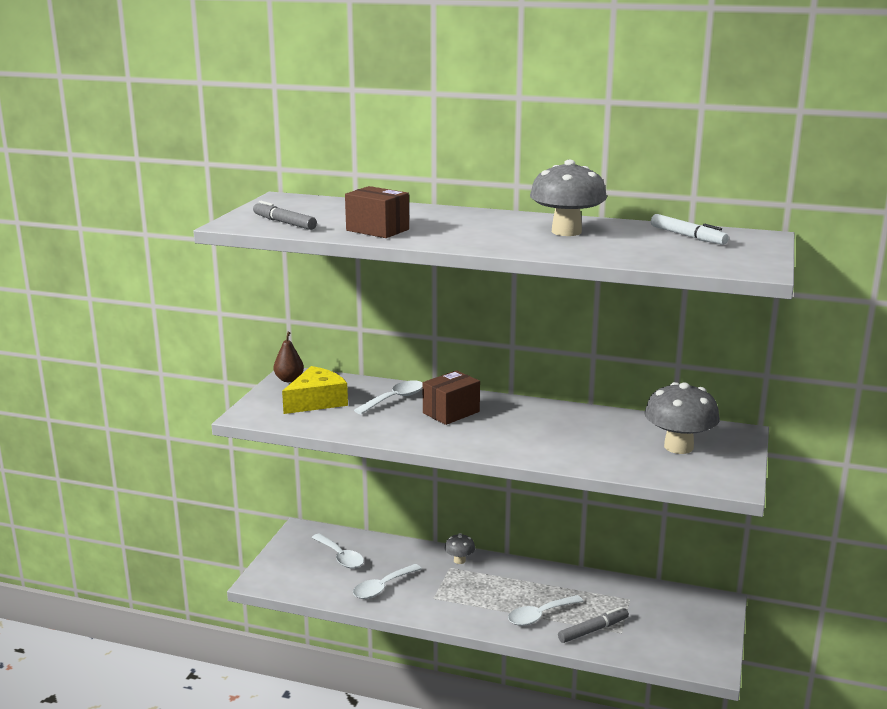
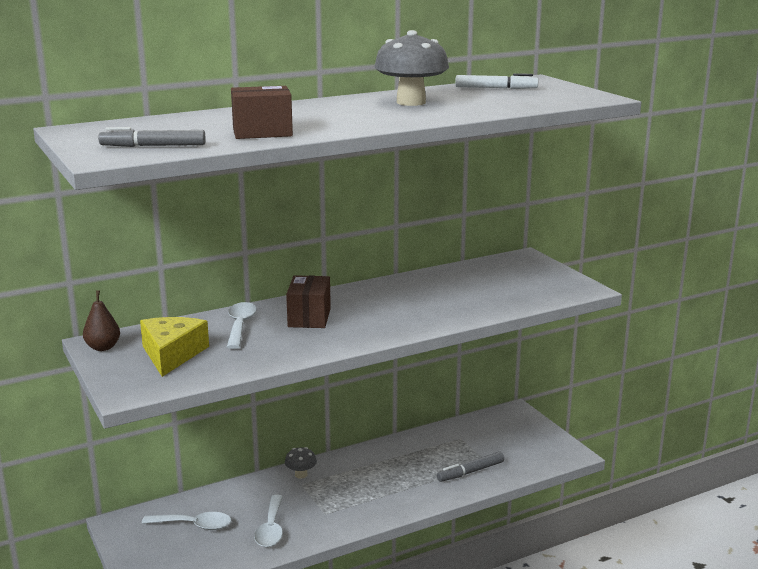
camera: 45 degrees left, 0 degrees up
(540, 615) = (421, 482): white spoon -> none
(593, 630) = (470, 472): grey marker -> grey marker turned 135 degrees counterclockwise
(678, 447) = (509, 279): grey mushroom -> none

